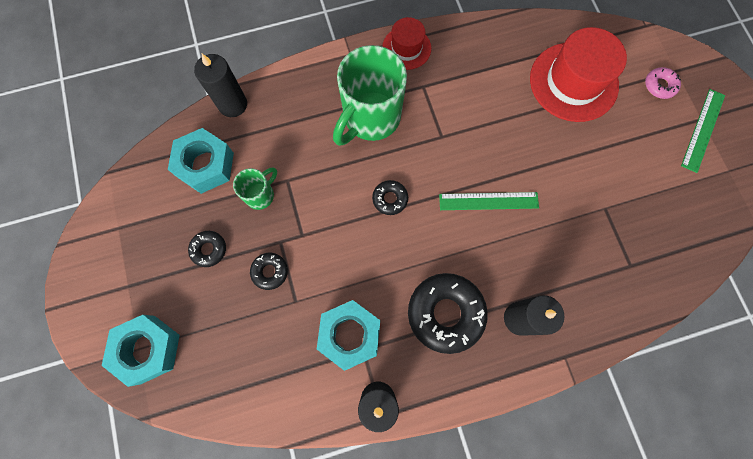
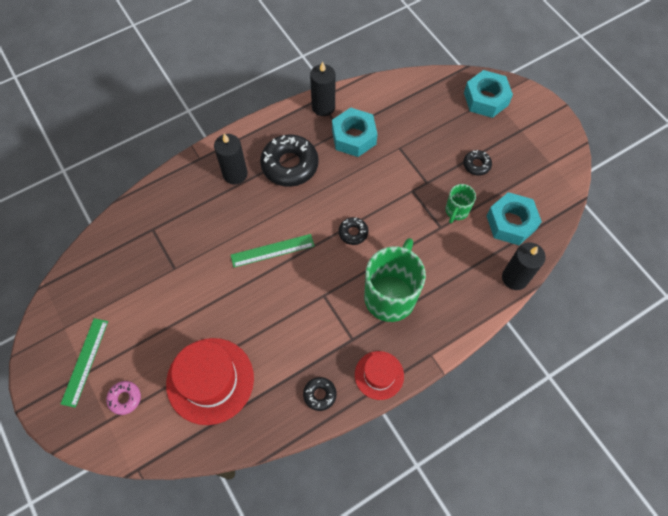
camera: 165 degrees right, 10 degrees down
(270, 271) = (425, 161): black donut -> black donut (320, 394)

